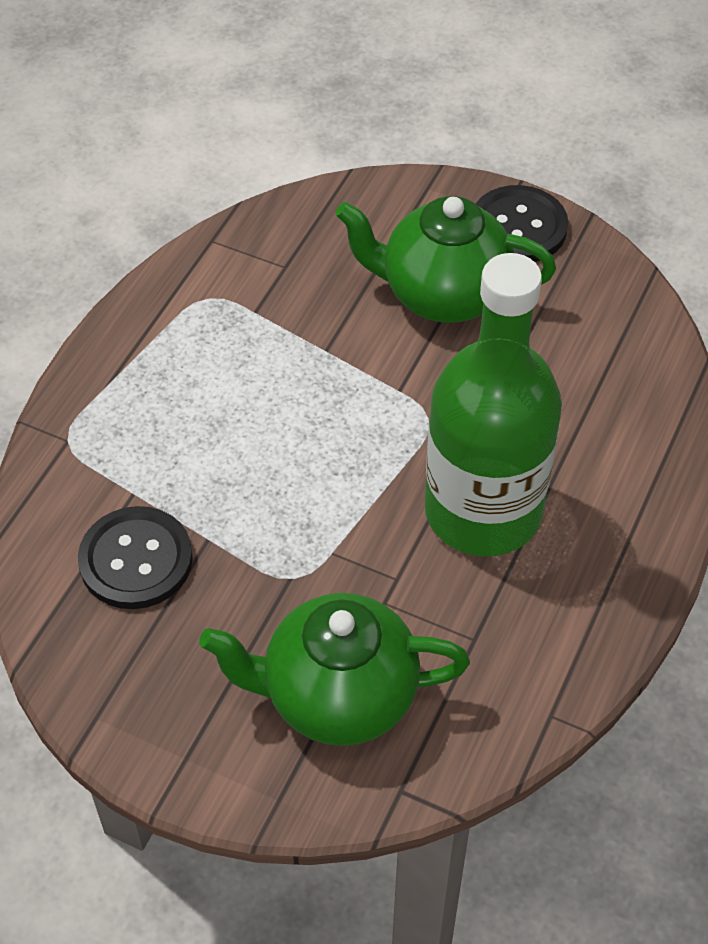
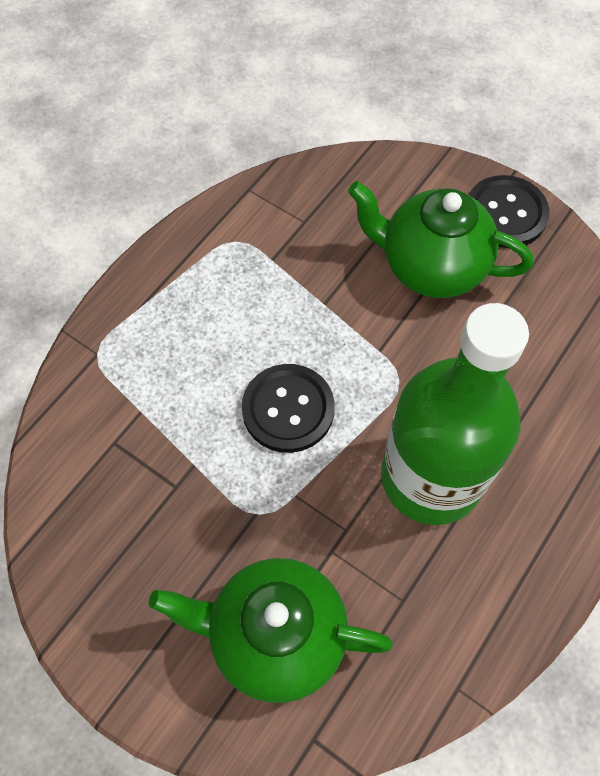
camera: 10 degrees right, 10 degrees up
(136, 560) = (130, 475): black button -> black button (288, 409)

